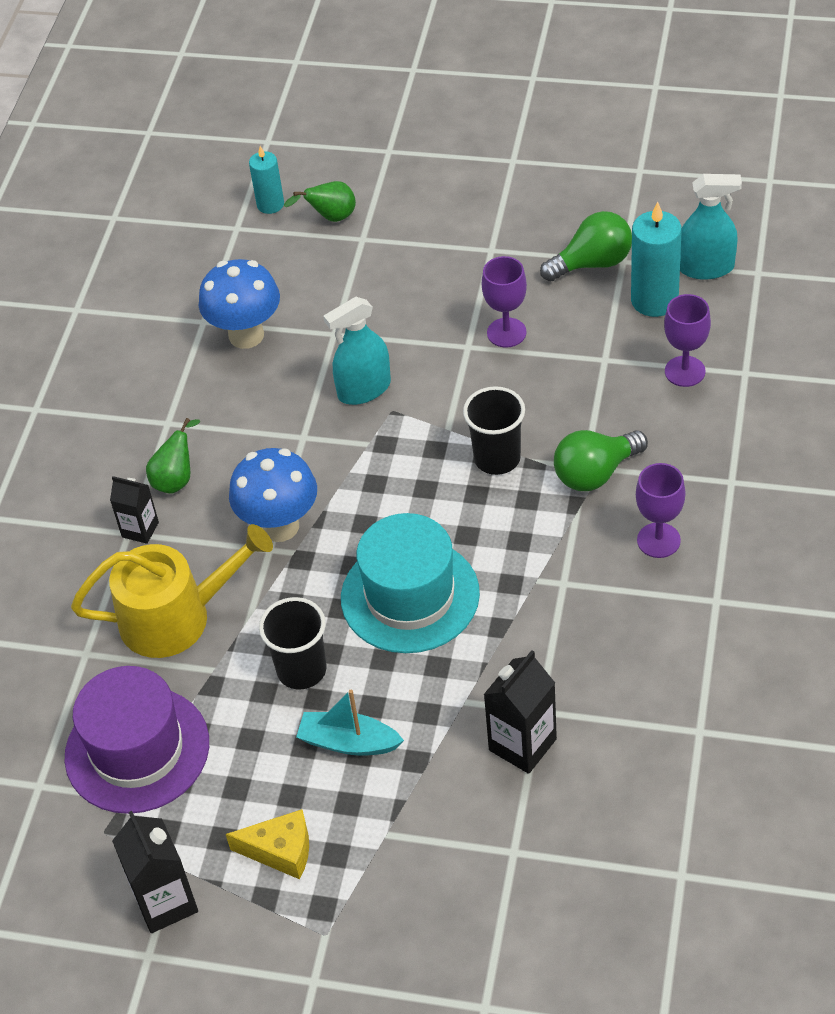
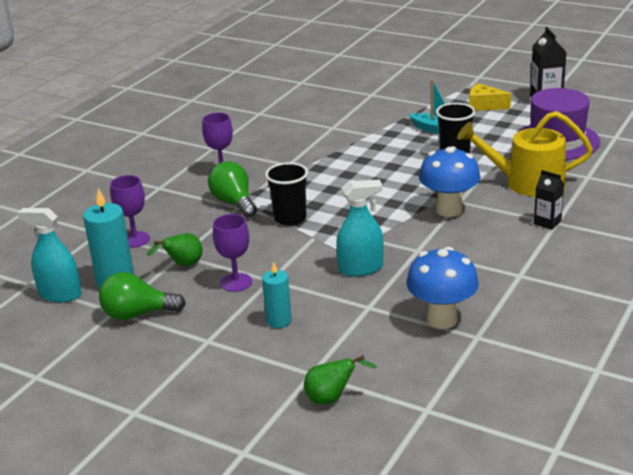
camera: 165 degrees left, 20 degrees down
(176, 479) = (517, 243): green pear -> green pear (183, 265)
(270, 204) = (385, 425): turquoise candle -> turquoise candle (279, 321)
(410, 596) = (379, 171): turquoise hat -> none
(522, 744) = (348, 119): black carton -> none
(595, 473) = (234, 202): green light bulb -> green light bulb turned 105 degrees counterclockwise

